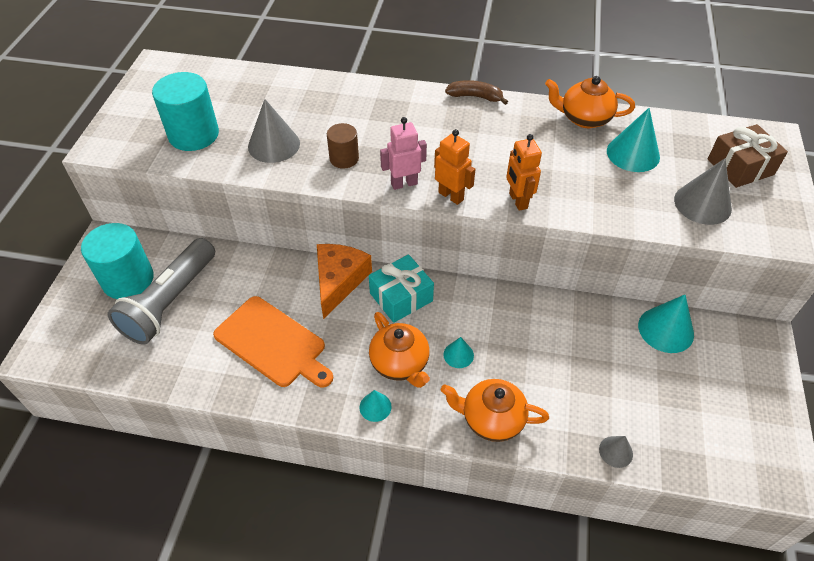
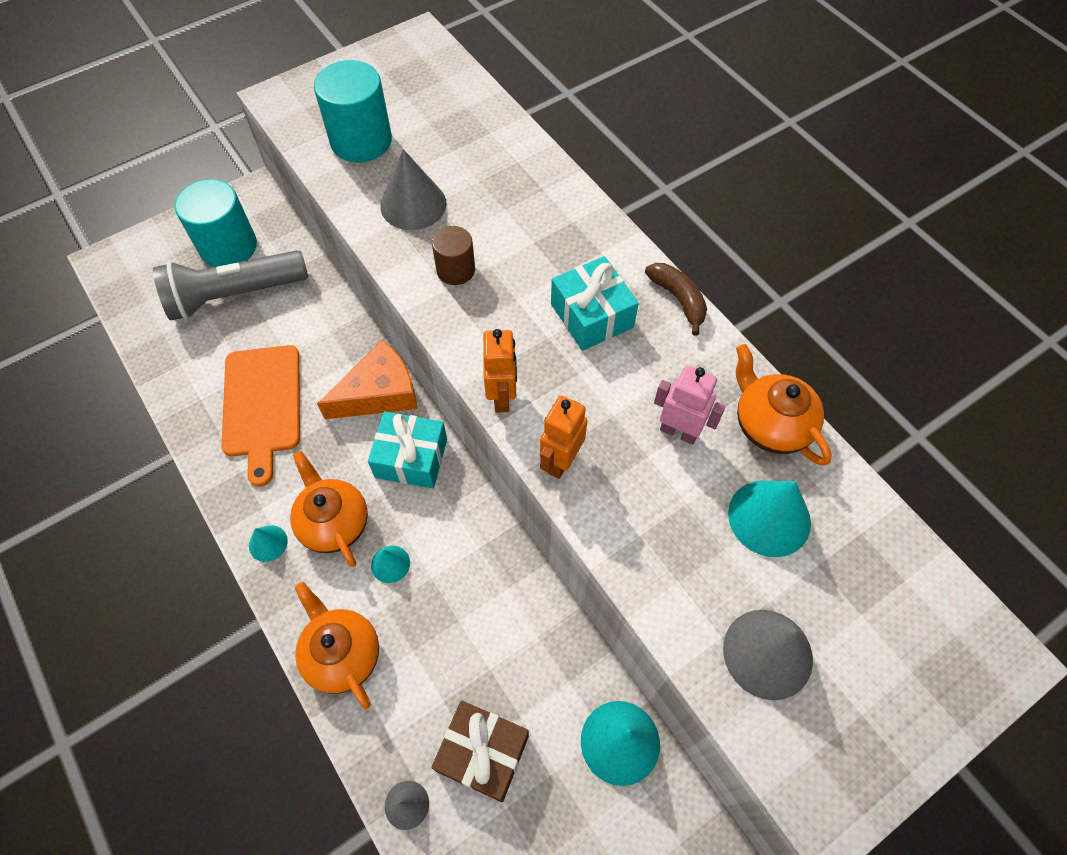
camera: 45 degrees right, 10 degrees up
(400, 363) = (334, 522): orange teapot -> orange teapot turned 135 degrees clockwise
(404, 183) = (475, 344): pink robot -> pink robot (679, 431)
(444, 131) = (592, 315): none -> turquoise gift
(740, 167) = (888, 654): brown gift -> brown gift (483, 753)

